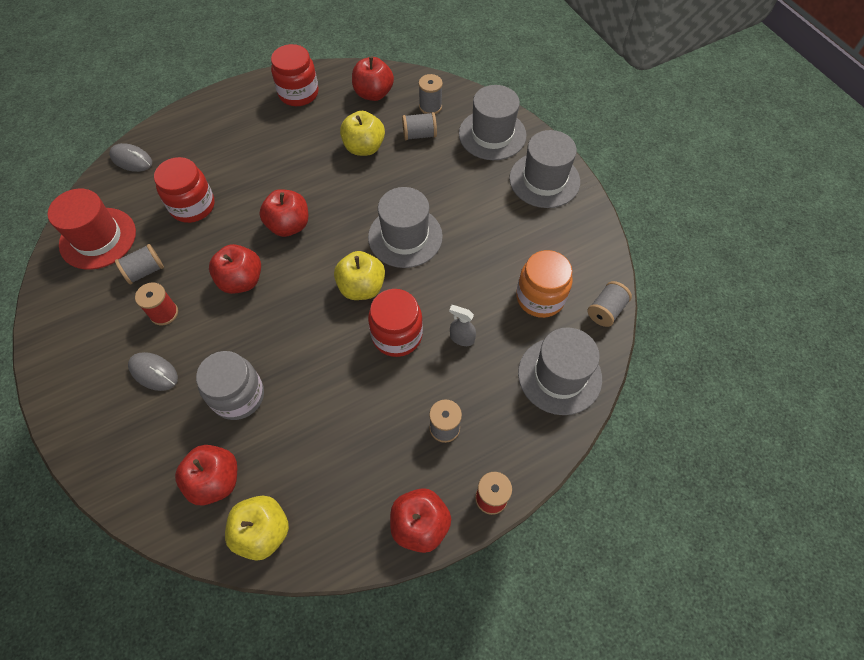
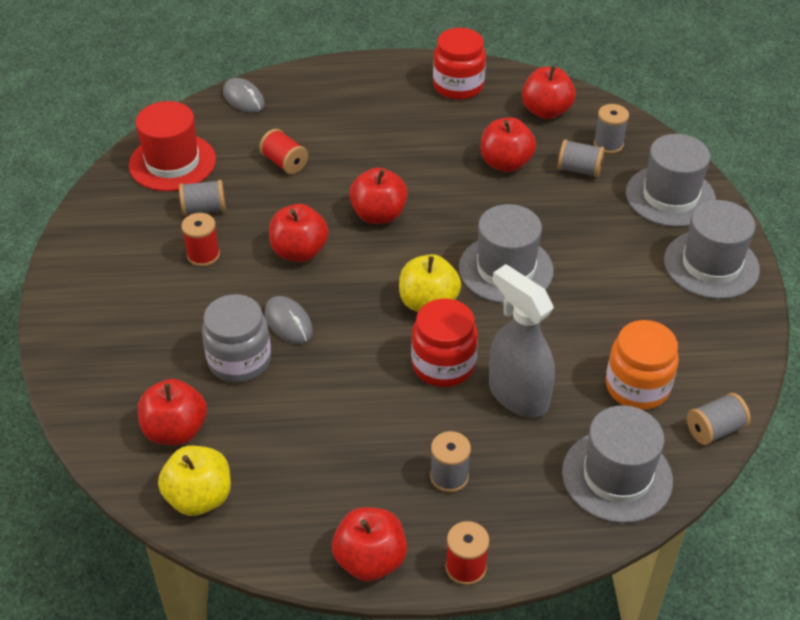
camera: 25 degrees right, 15 degrees down
(154, 372) = (165, 307): grey mouse -> grey mouse (288, 322)
(193, 206) = (284, 163): red jar -> red spool
(364, 147) = (505, 163): yellow apple -> red apple
(461, 338) = (517, 395): grey spray bottle -> grey spray bottle, size x2.17

